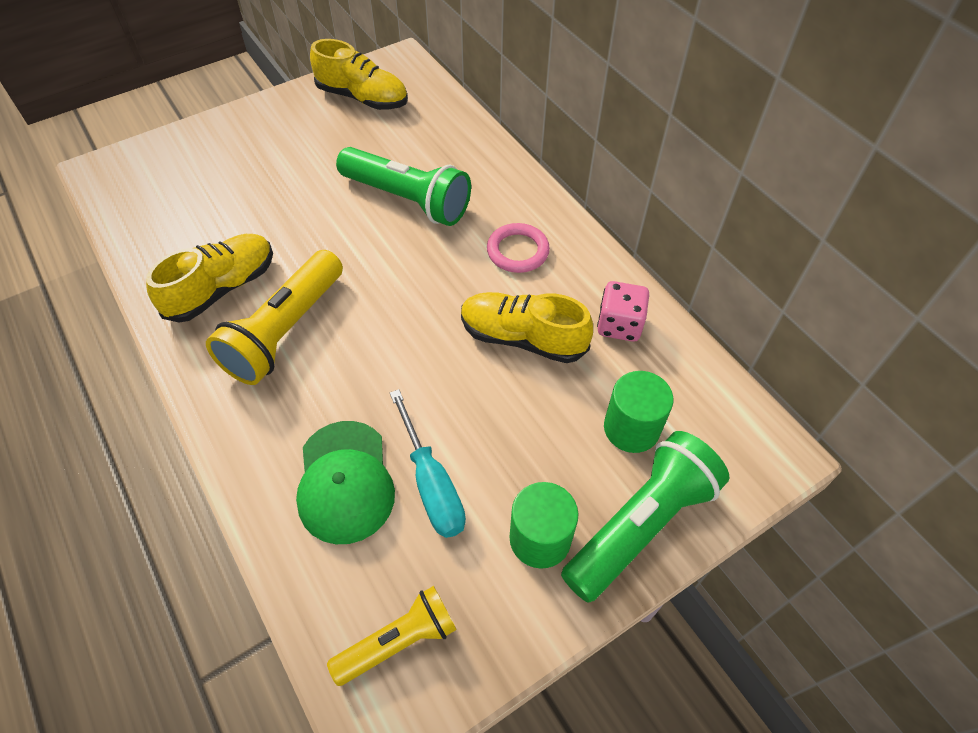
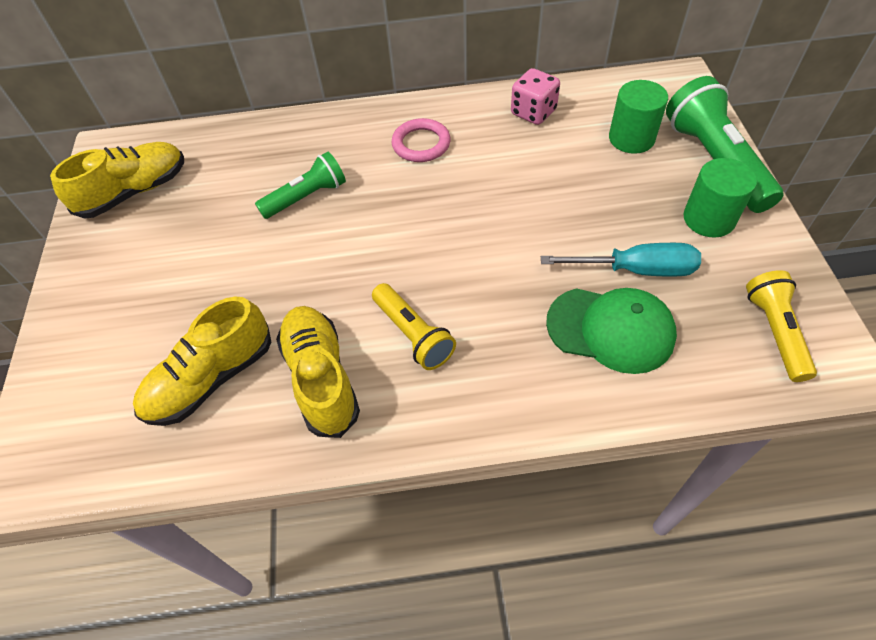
camera: 60 degrees left, 0 degrees up
(285, 331) = (413, 334): yellow flashlight -> yellow flashlight, size x0.62
(407, 200) = (306, 197): green flashlight -> green flashlight, size x0.62
(522, 338) = (516, 170): yellow shoe -> yellow shoe (211, 379)

